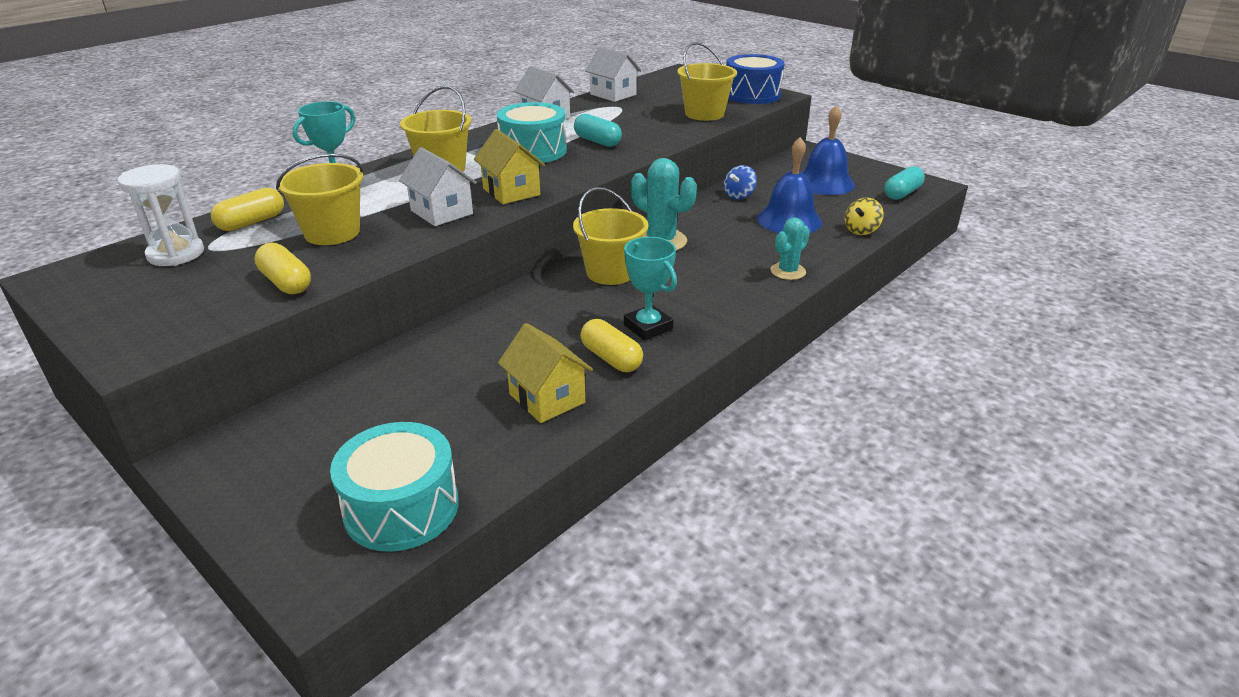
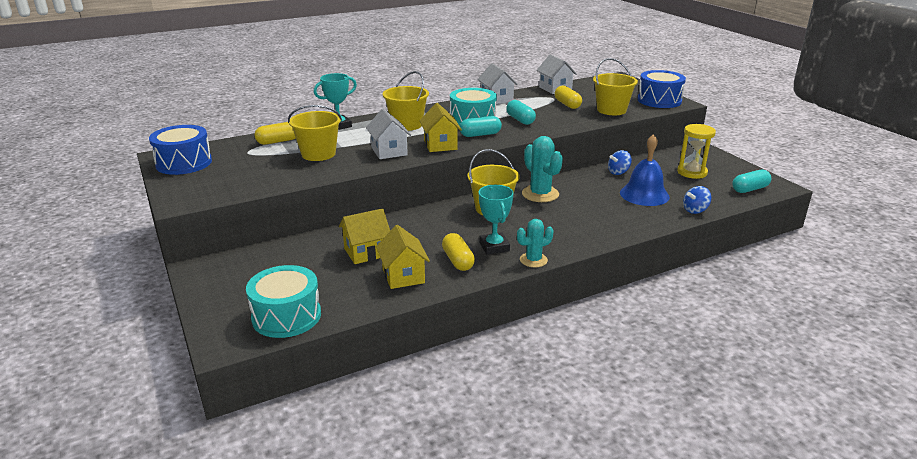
camera: 20 degrees right, 5 degrees down
(101, 283) = (184, 163): none -> blue drum
(176, 254) = (229, 153): white hourglass -> none
(286, 282) = (277, 178): yellow capsule -> yellow capsule (567, 104)
(469, 373) = (366, 252): none -> yellow house
(558, 169) = (480, 135): none -> turquoise capsule
(788, 271) = (617, 229): turquoise cactus -> turquoise cactus (533, 260)
(824, 183) = (692, 172): blue bell -> yellow hourglass
(861, 230) = (695, 210): yellow spinning top -> blue spinning top

